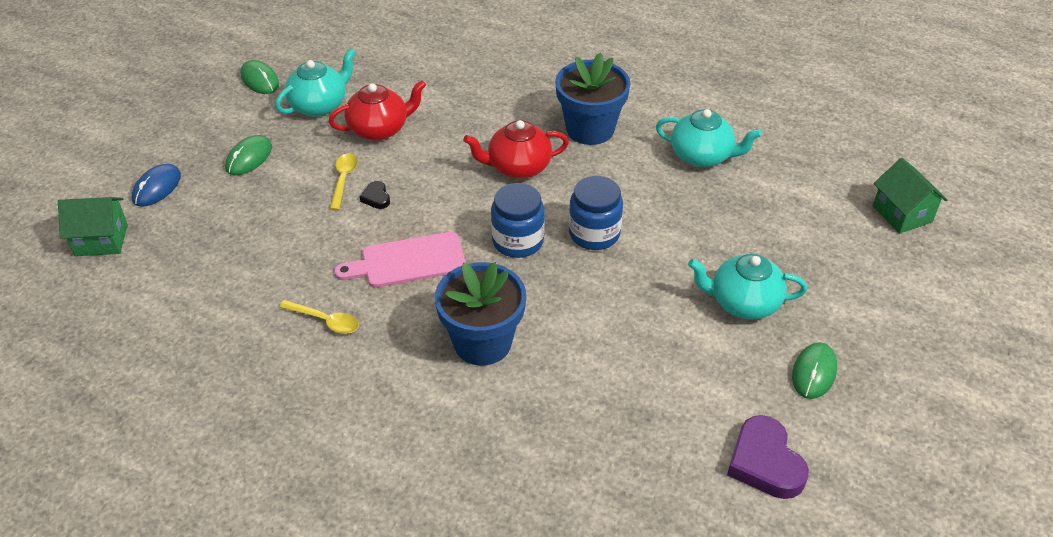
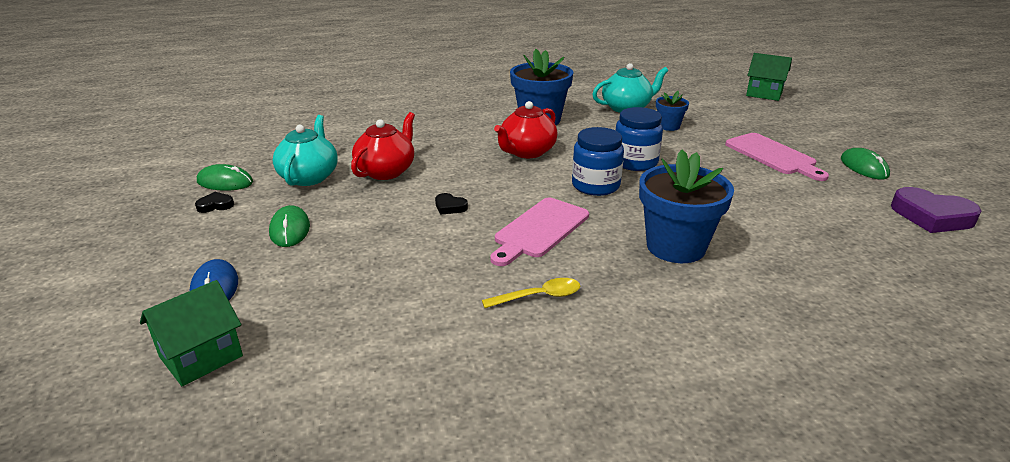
camera: 40 degrees left, 15 degrees down
(230, 104) = (215, 205): none -> black heart
(343, 180) = (404, 208): yellow spoon -> none
(703, 205) = (668, 126): none -> blue flower pot
(743, 303) = (773, 156): turquoise teapot -> pink cutting board

